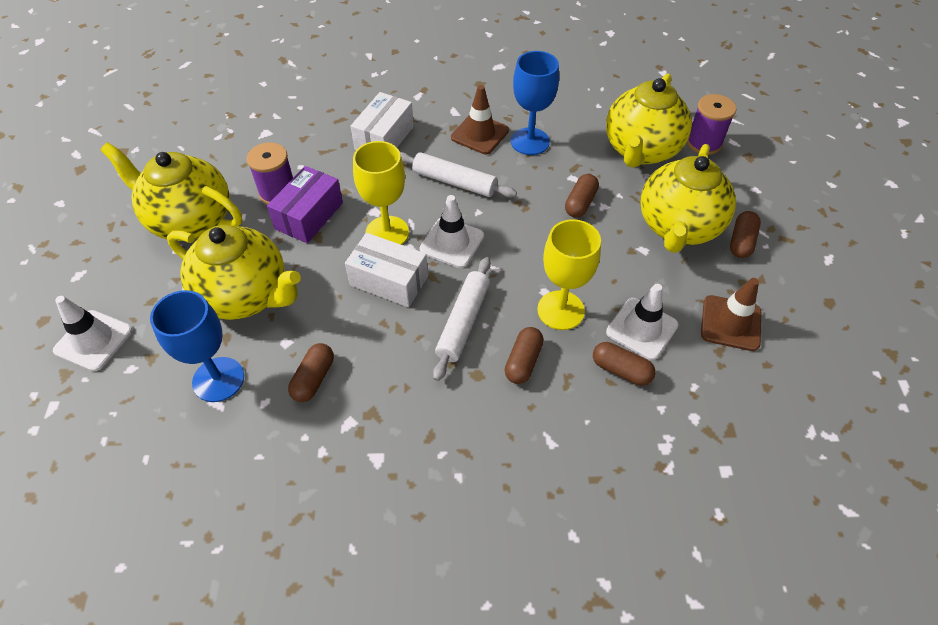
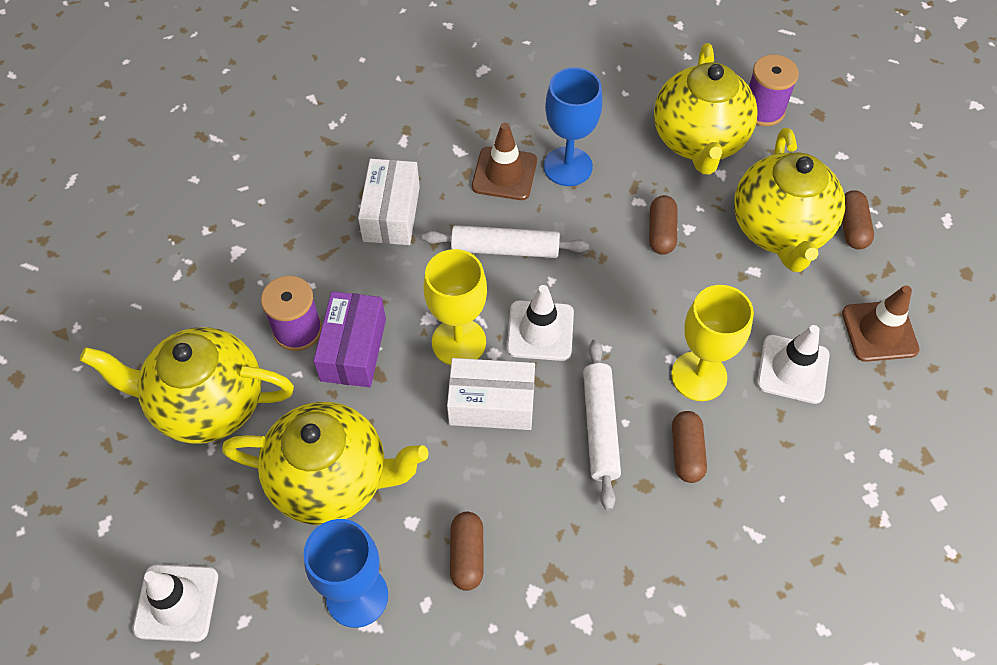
camera: 20 degrees left, 5 degrees up
(621, 370) = (792, 426): brown capsule -> none

